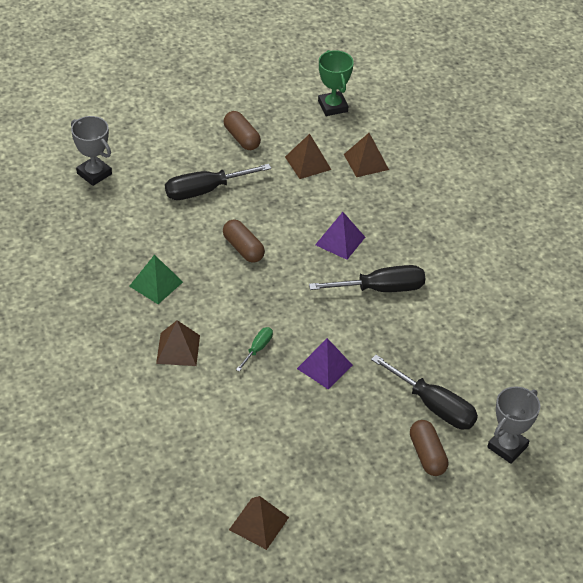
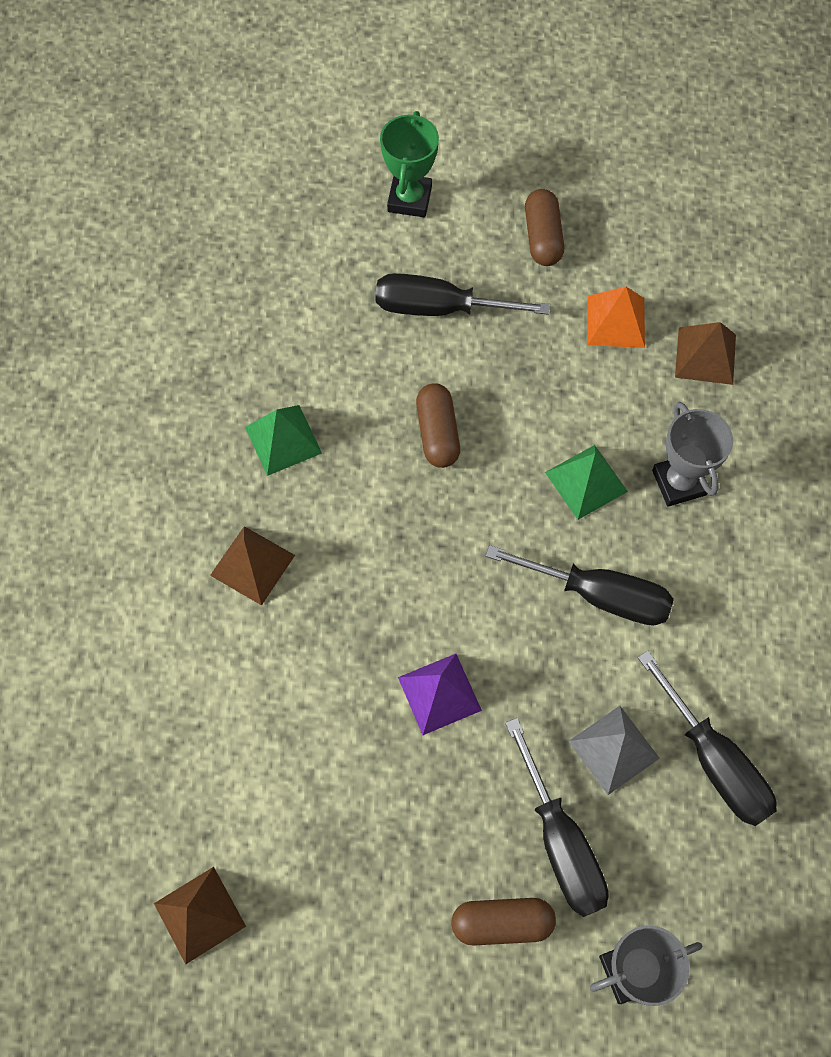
camera: 30 degrees right, 20 degrees up
(94, 173) = (302, 214): grey trophy -> grey trophy (679, 482)
(258, 348) = (362, 617): green screwdriver -> none
(308, 163) = (615, 321): brown pyramid -> orange pyramid
(333, 106) = (710, 234): green trophy -> green trophy (409, 199)
(340, 241) = (586, 481): purple pyramid -> green pyramid
(427, 455) = (502, 923): brown capsule -> brown capsule turned 75 degrees clockwise
(434, 354) = (614, 749): none -> grey pyramid
(489, 338) = (714, 761): none -> black screwdriver

